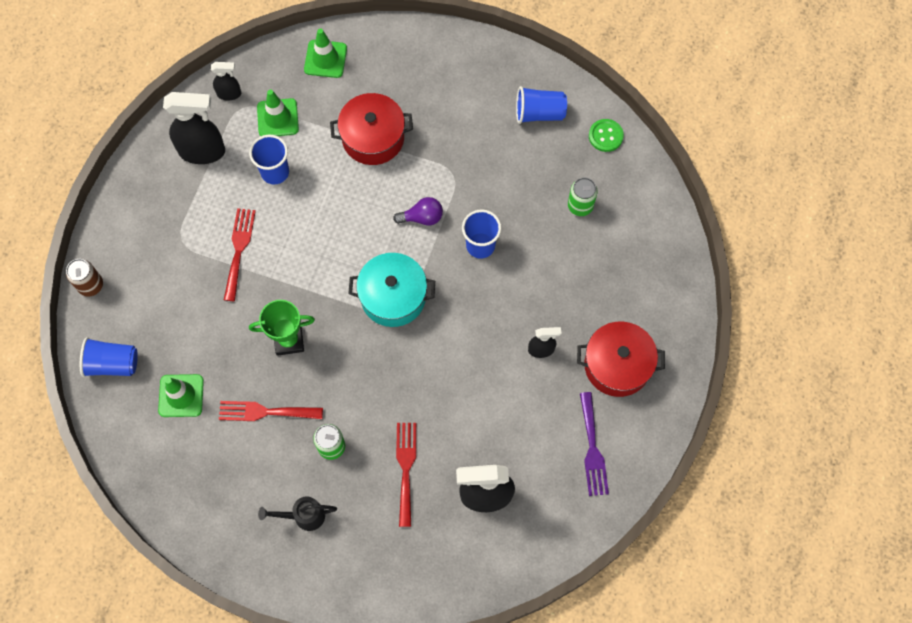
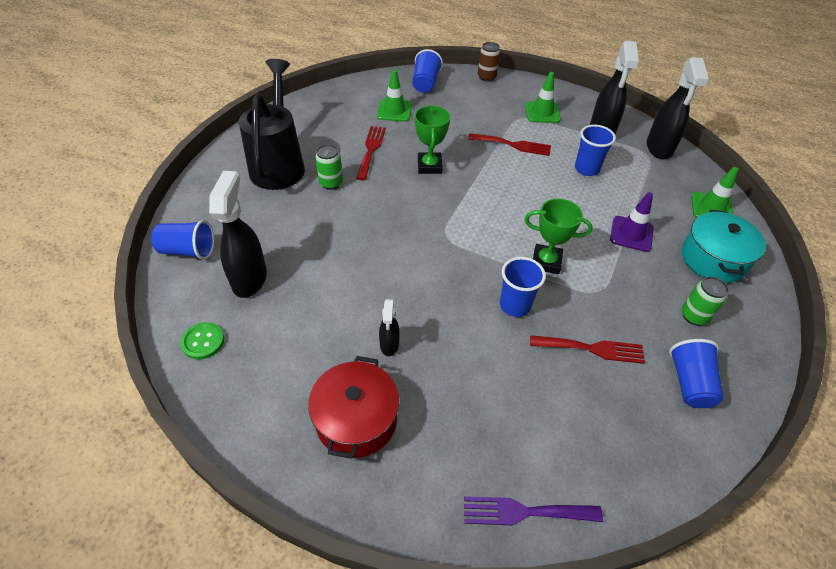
camera: 95 degrees right, 20 degrees down
(229, 94) = (659, 148): black spray bottle -> black spray bottle, size x1.89
(277, 118) = (641, 174): green traffic cone -> green traffic cone (542, 112)
(303, 516) = (279, 163): black watering can -> black watering can, size x2.19
(373, 138) = (631, 234): red pot -> purple traffic cone
(393, 296) = (463, 233): turquoise pot -> turquoise pot (713, 259)
(406, 468) = (296, 226): red fork -> red fork (592, 349)
(422, 217) = (546, 262): purple light bulb -> green trophy
(457, 572) = (188, 251): none -> blue cup
(580, 206) = (567, 410): green can -> green can (694, 316)
(592, 449) = (264, 378): purple fork -> purple fork (524, 512)
(605, 136) = (671, 456): green button -> green button (203, 341)

